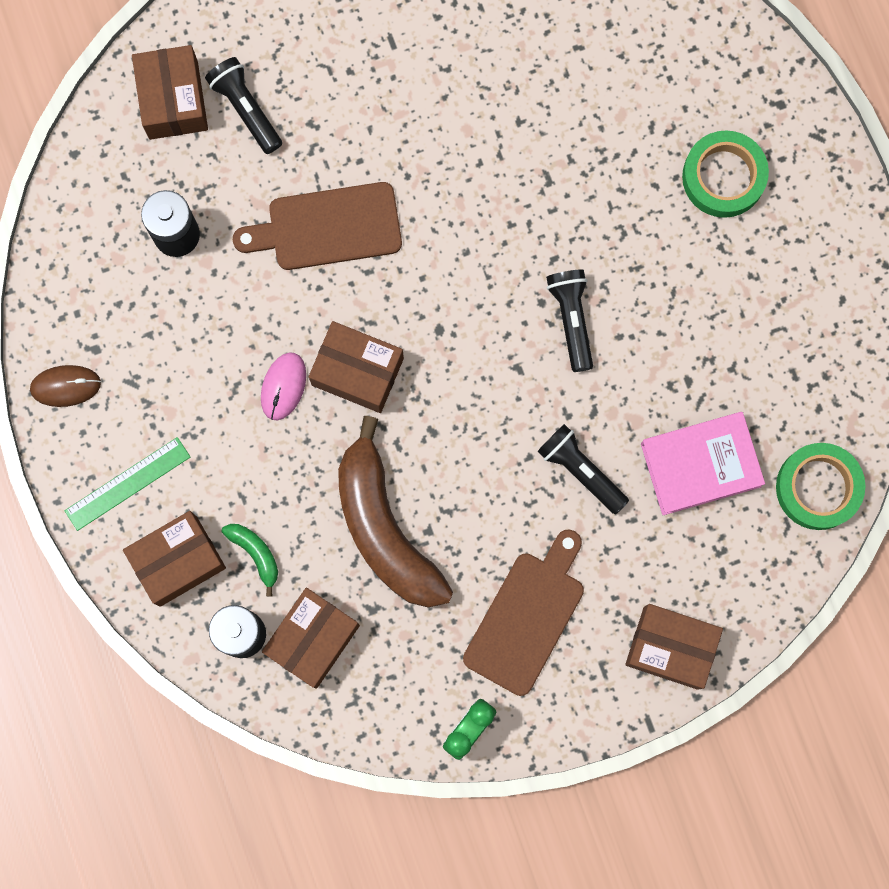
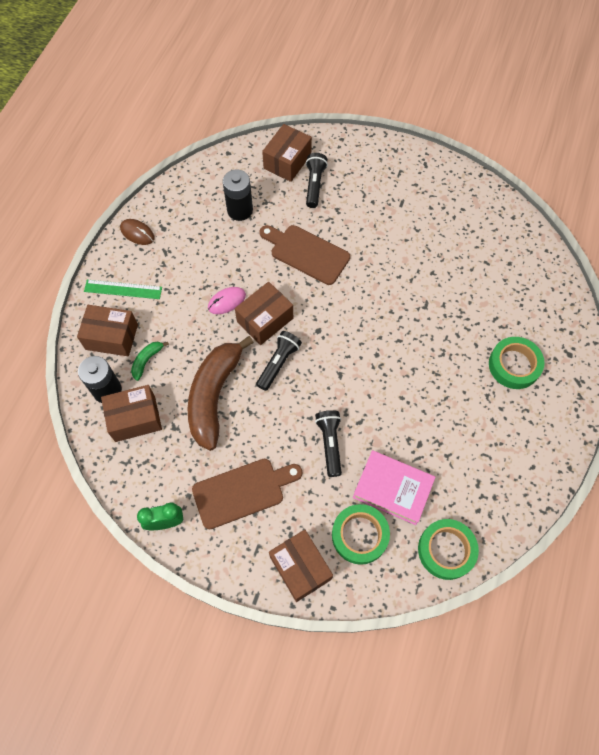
camera: 40 degrees right, 15 degrees down
(255, 554) = (147, 360): green banana -> green banana turned 150 degrees counterclockwise
(357, 371) = (265, 320): brown box -> brown box turned 75 degrees clockwise
(571, 319) = (385, 372): black flashlight -> black flashlight (278, 363)
(707, 553) = (359, 535): none -> green tape

